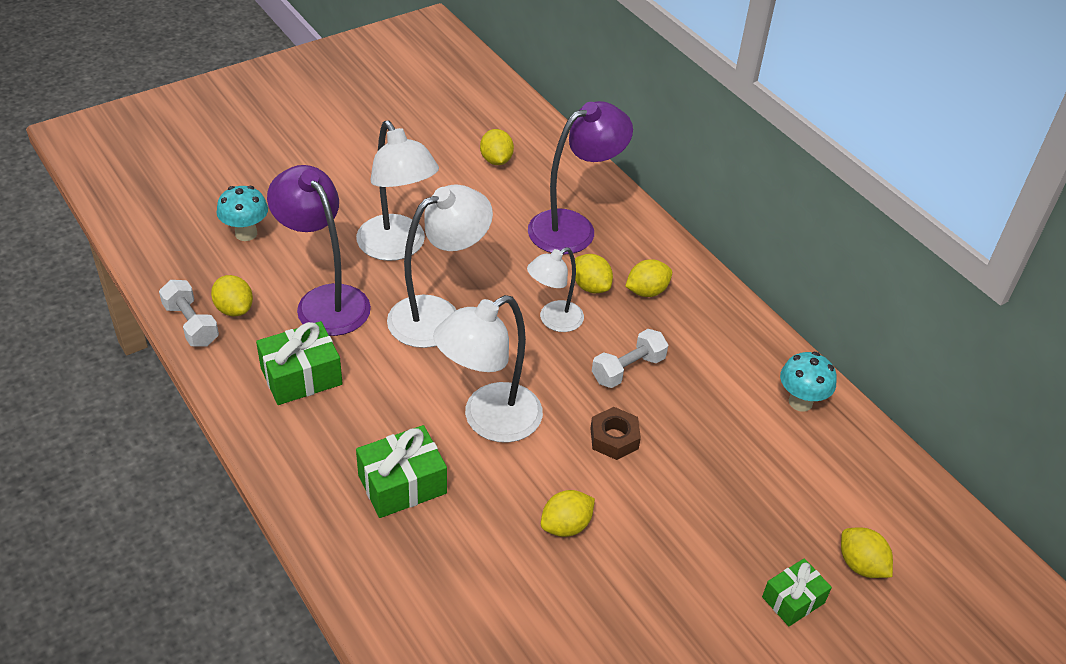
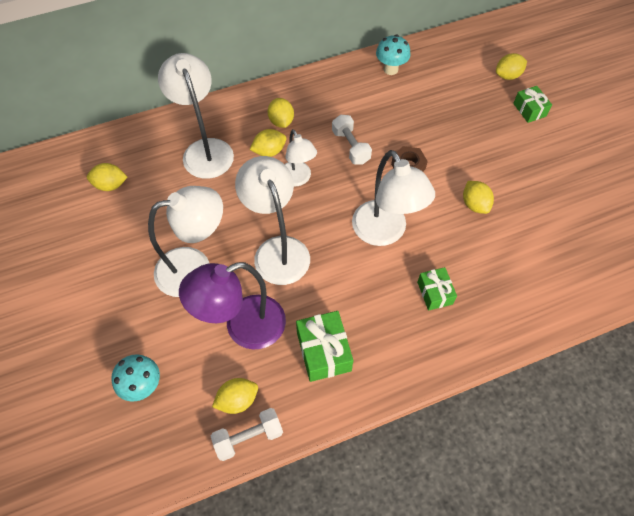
camera: 75 degrees left, 15 degrees up
(402, 484) = (435, 293): green gift -> green gift, size x0.65
(573, 227) = (205, 150): purple lamp -> white lamp

